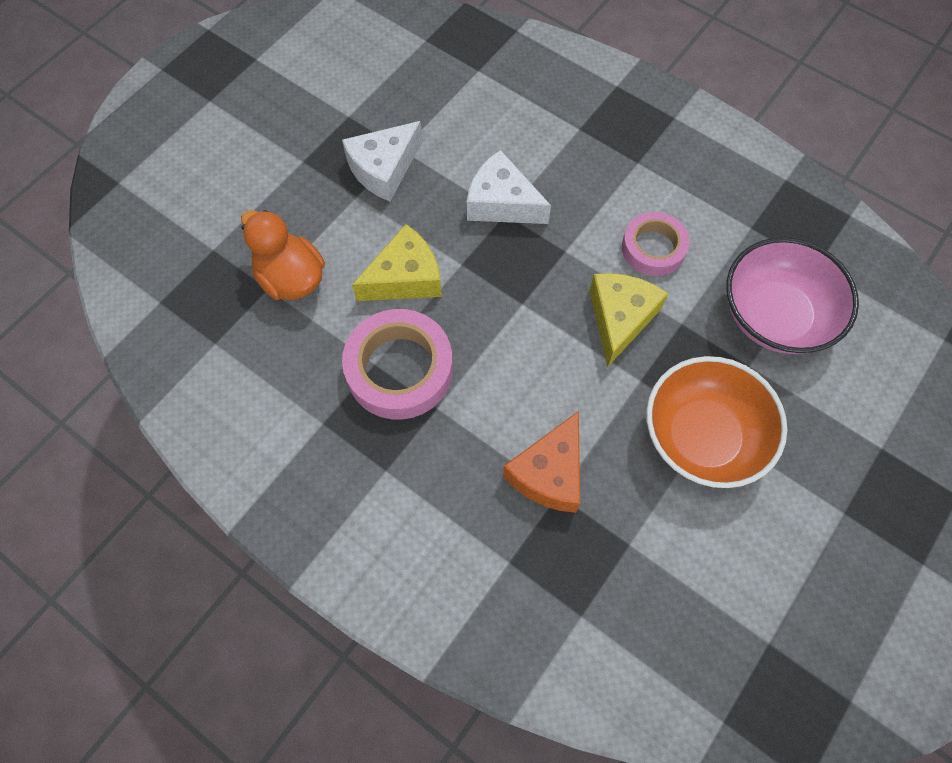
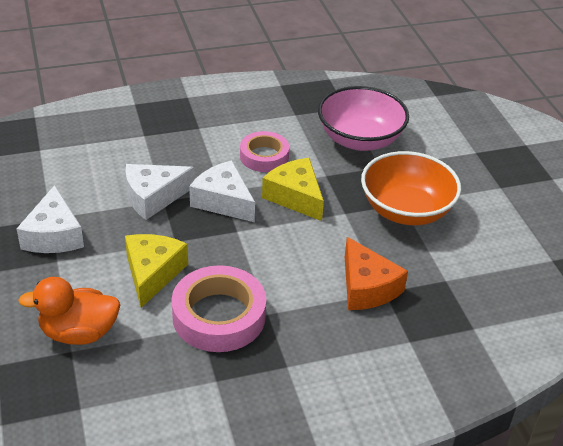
camera: 55 degrees left, 25 degrees down
(552, 262) = (223, 201): none -> white cheese

